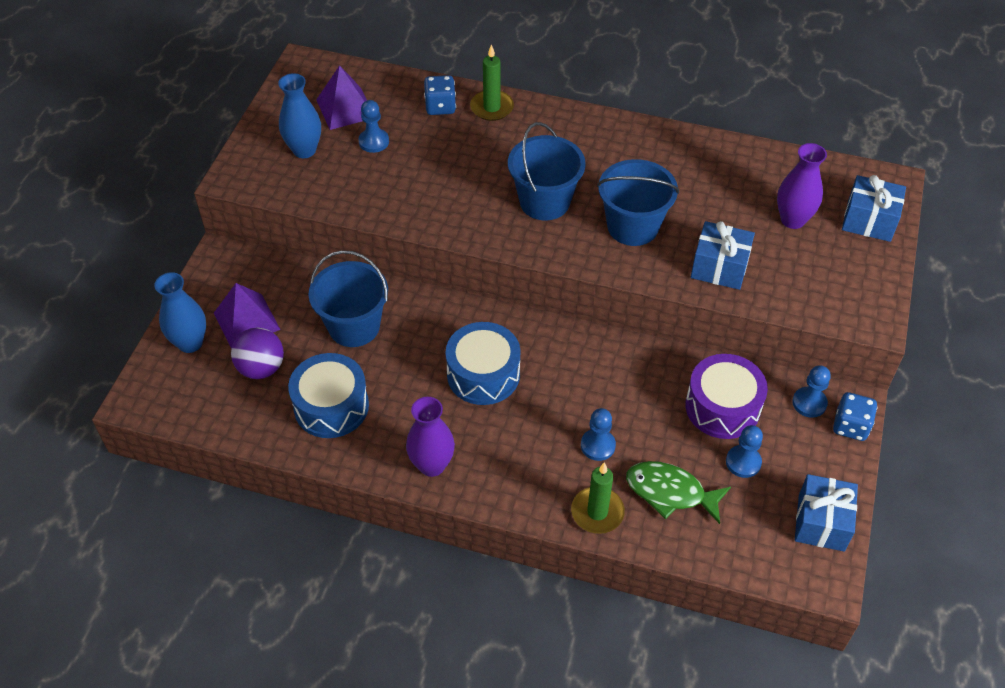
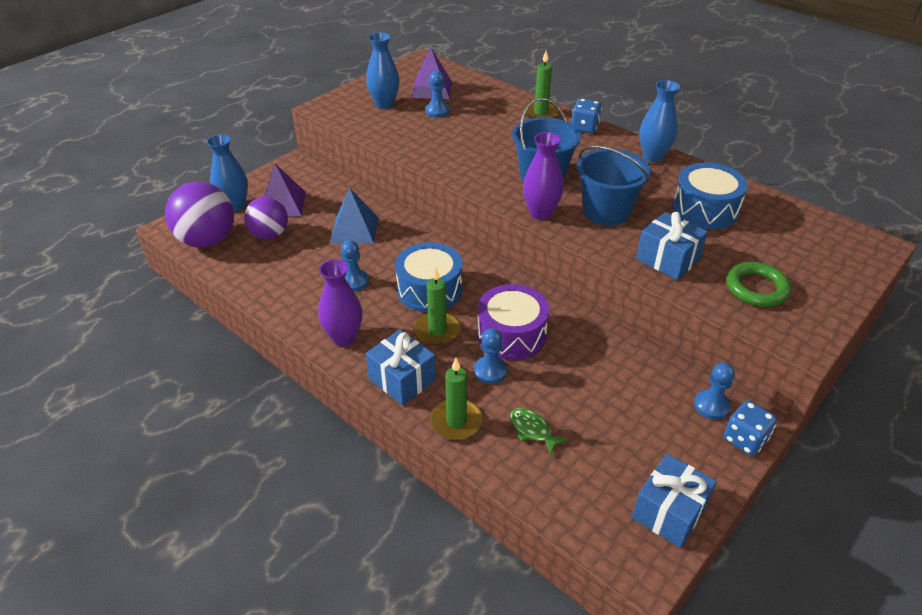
camera: 25 degrees right, 10 degrees down
(194, 402) = (207, 240): none -> purple ball
(331, 406) = (299, 273): blue drum -> blue drum (705, 209)
(354, 326) = (354, 229): blue bucket -> blue pyramid
(440, 107) = (502, 104): blue dice -> blue dice (584, 128)
(520, 420) = (437, 331): none -> green candle
(641, 135) = (653, 156): none -> blue vase
(670, 492) = (532, 430): green fish -> green fish, size x0.61
(722, 407) = (623, 380): purple drum -> purple drum (511, 334)
(743, 462) = (617, 431): blue pawn -> blue pawn (354, 281)
(792, 220) = (759, 245): purple vase -> purple vase (540, 213)
(812, 273) = (756, 288): none -> green ring
(869, 221) = (837, 266): blue gift -> blue gift (402, 379)

